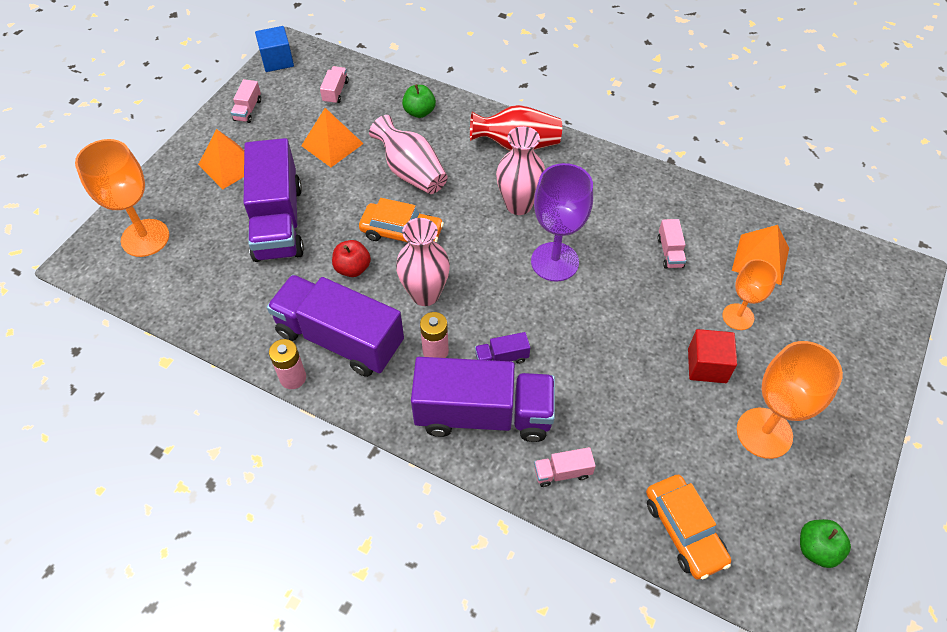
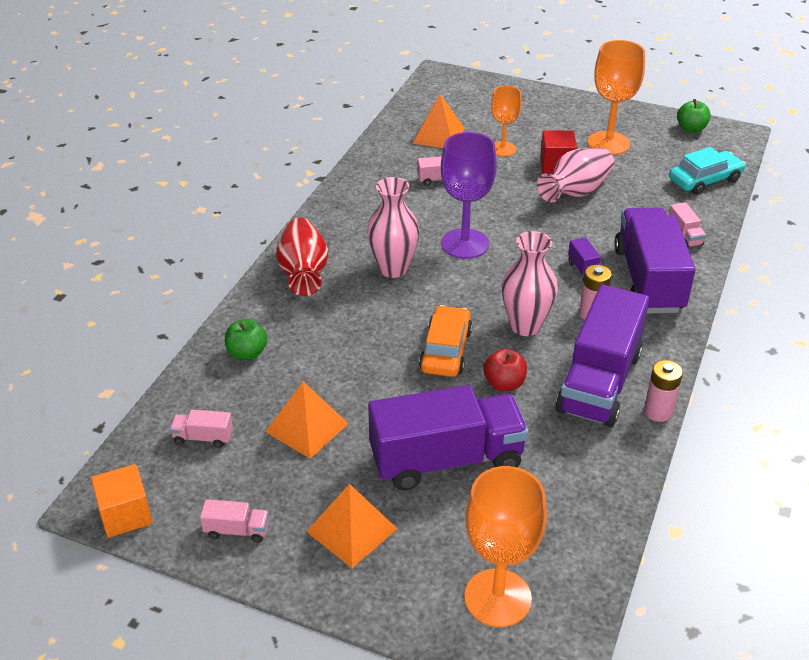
camera: 95 degrees left, 15 degrees down
(277, 60) = (125, 515): blue cube -> orange cube
(411, 172) = (351, 351): pink vase -> pink vase (575, 192)
(684, 530) = (705, 180): orange car -> turquoise car

